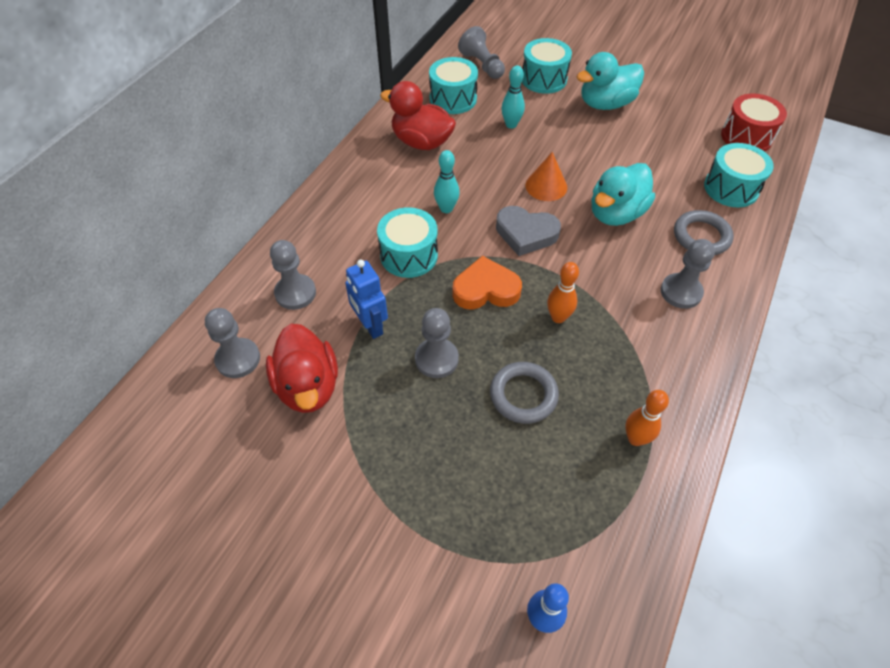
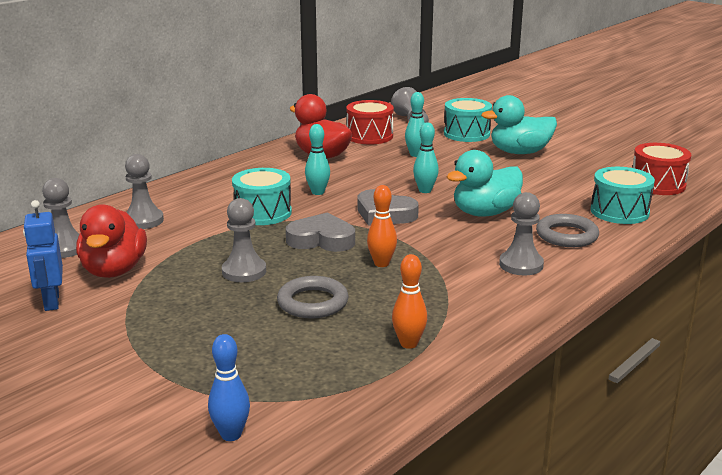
camera: 15 degrees right, 30 degrees down
(370, 325) = (197, 246): blue robot -> blue robot (51, 301)
(453, 99) = (369, 136): turquoise drum -> red drum
(485, 289) = (321, 239): orange heart -> grey heart
(546, 186) = (425, 190): orange cone -> turquoise bowling pin

